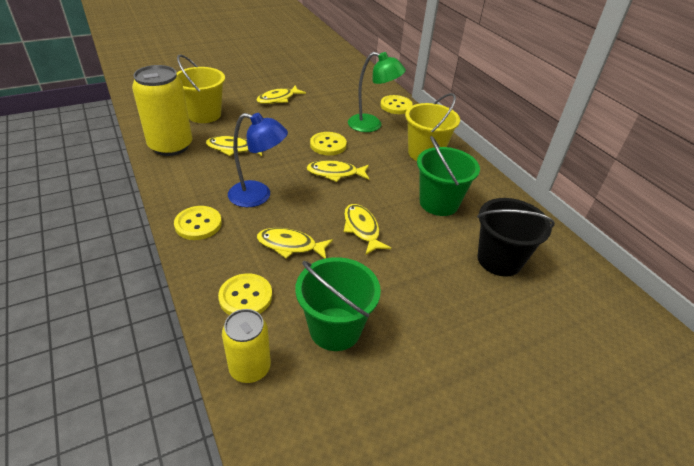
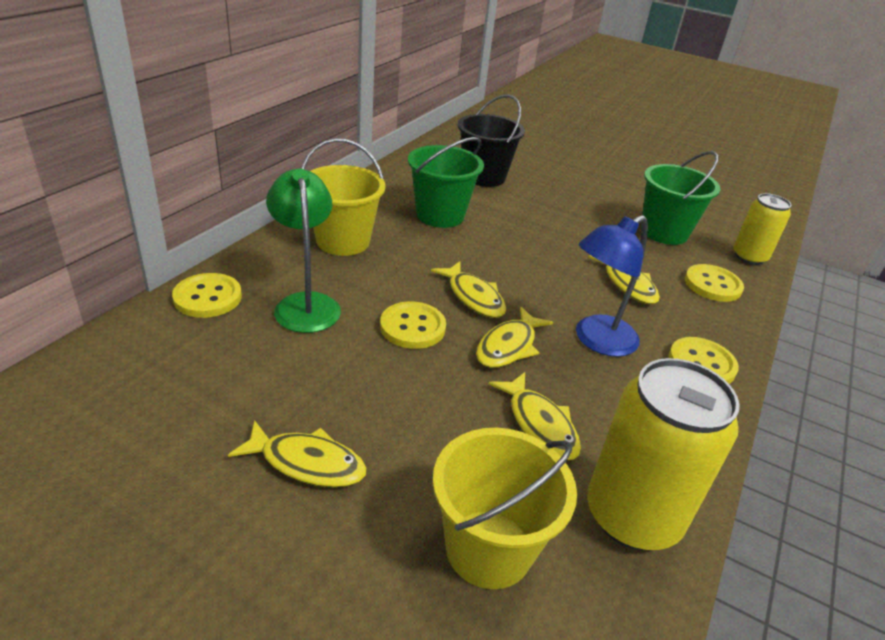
camera: 125 degrees left, 5 degrees down
(258, 196) = (597, 341): blue lamp -> blue lamp turned 105 degrees counterclockwise
(362, 229) = (543, 249): yellow fish -> yellow fish (508, 346)

